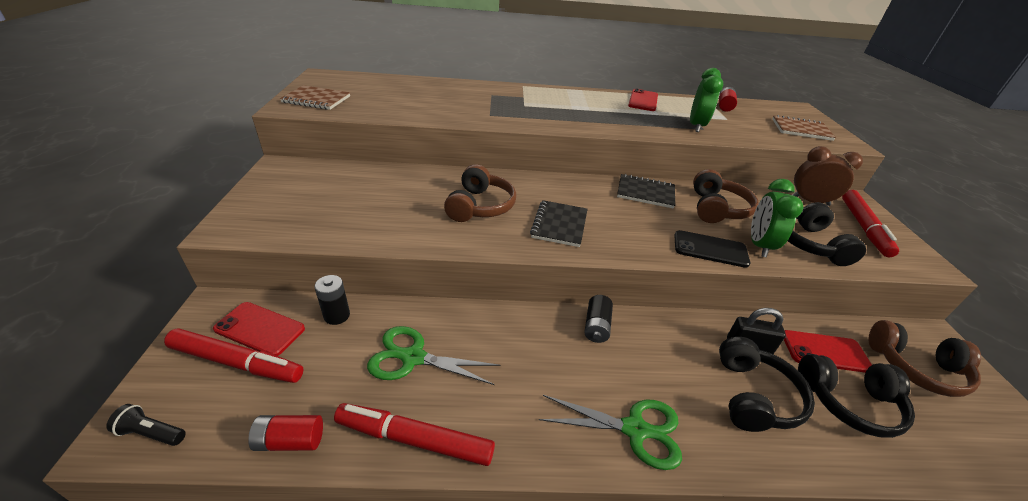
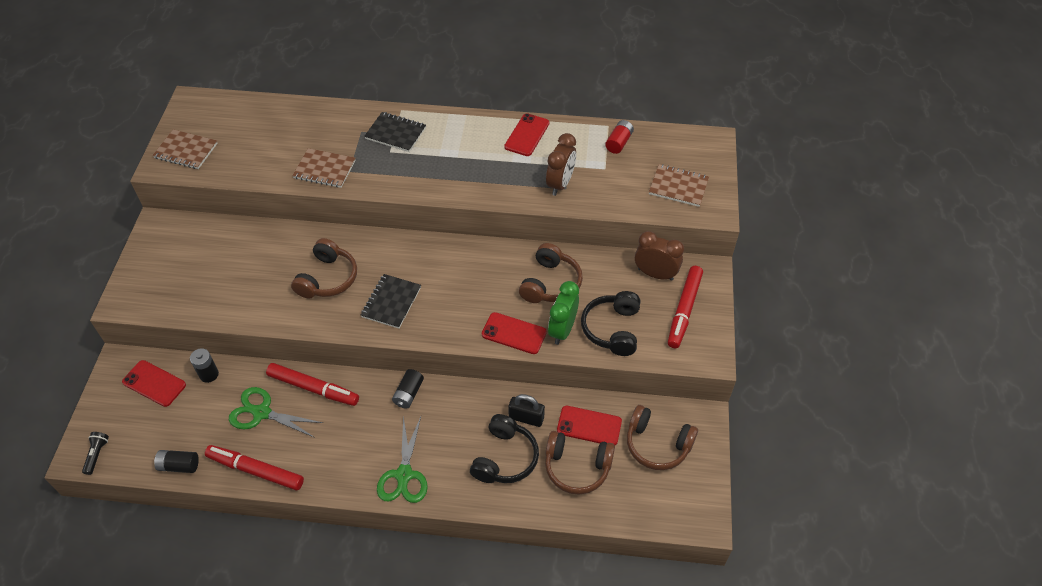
camera: 10 degrees right, 15 degrees up
(152, 433) = (97, 455): black flashlight -> black flashlight turned 75 degrees clockwise
(237, 362) = (141, 409): red marker -> red marker (313, 388)
(290, 441) = (179, 465): red battery -> black battery
(464, 113) = (324, 169): none -> brown notebook
(635, 429) = (404, 475): green scissors -> green scissors turned 75 degrees clockwise
(645, 192) = (490, 261): black notebook -> black notebook (395, 133)
(696, 126) = (560, 184): green clock -> brown clock
(710, 249) = (514, 333): black phone -> red phone
(849, 402) = (577, 467): black headphones -> brown headphones

